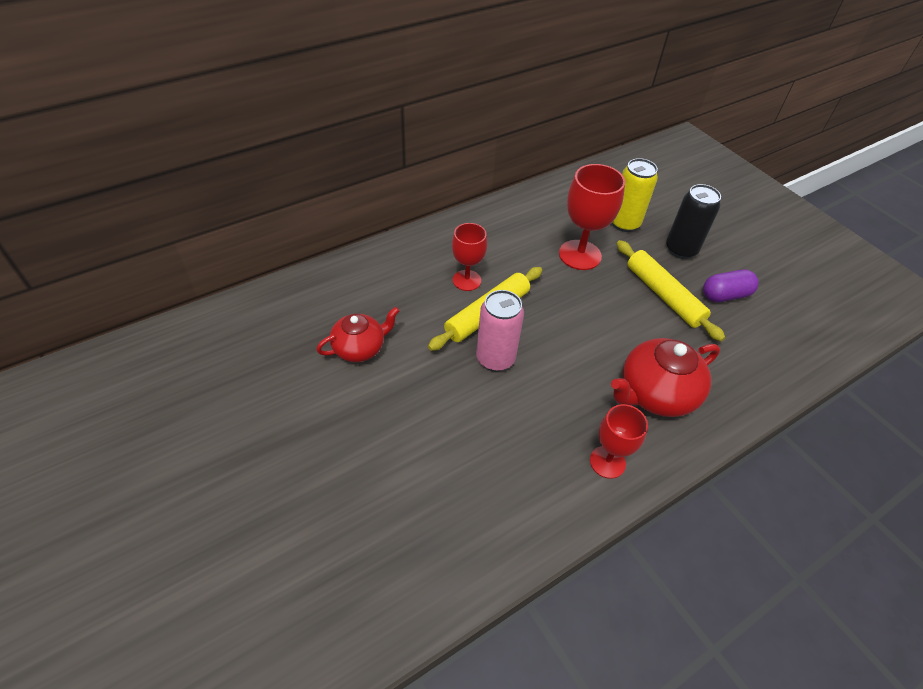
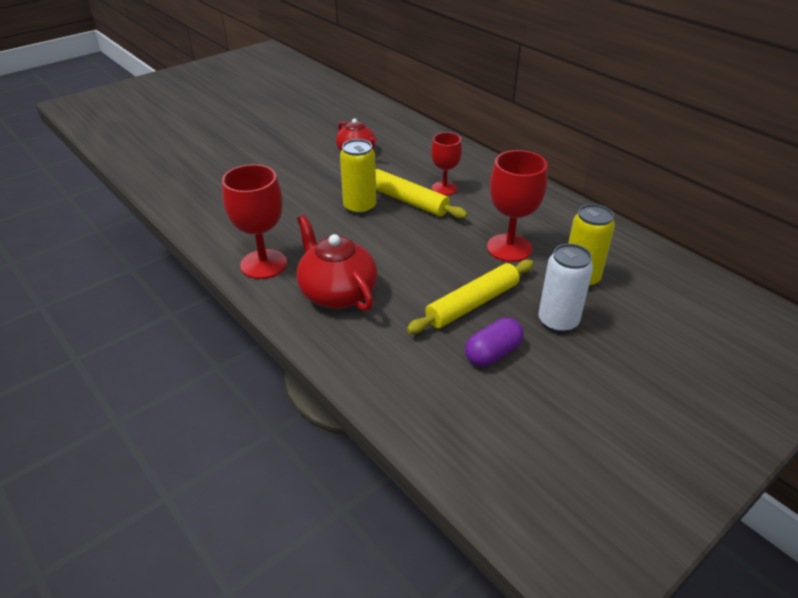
camera: 85 degrees right, 10 degrees down
(495, 358) = (360, 207): pink can -> yellow can
(607, 462) = (263, 264): red goblet -> red goblet, size x1.56
(681, 249) = (558, 321): black can -> white can
(725, 295) = (493, 353): purple capsule -> purple capsule turned 75 degrees clockwise

